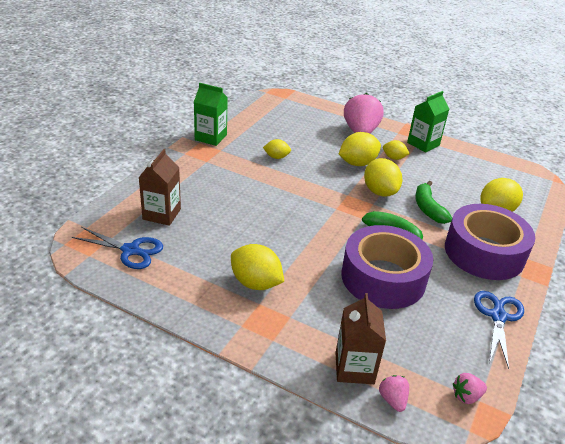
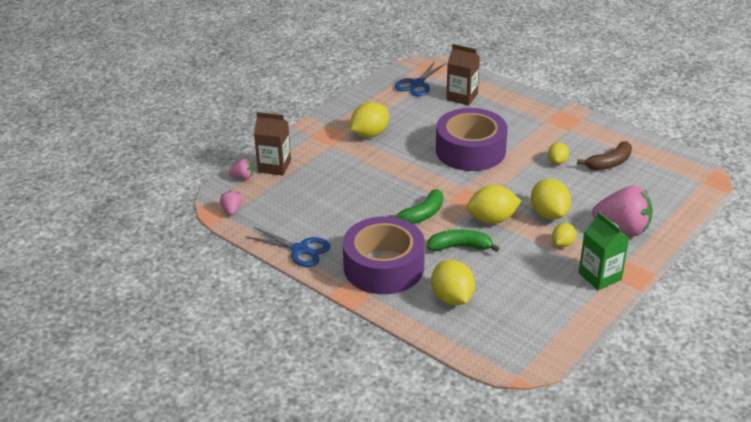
camera: 105 degrees right, 0 degrees up
(210, 137) = (593, 125): green carton -> none
(271, 133) = (609, 163): none -> brown banana
(383, 278) = (362, 196): purple tape -> purple tape (470, 150)

